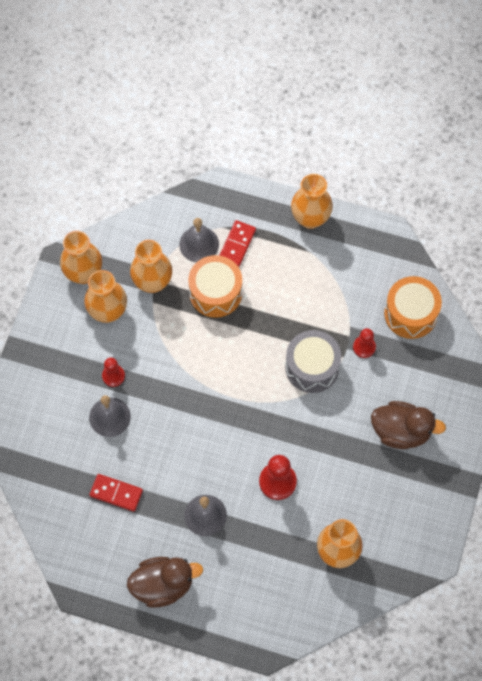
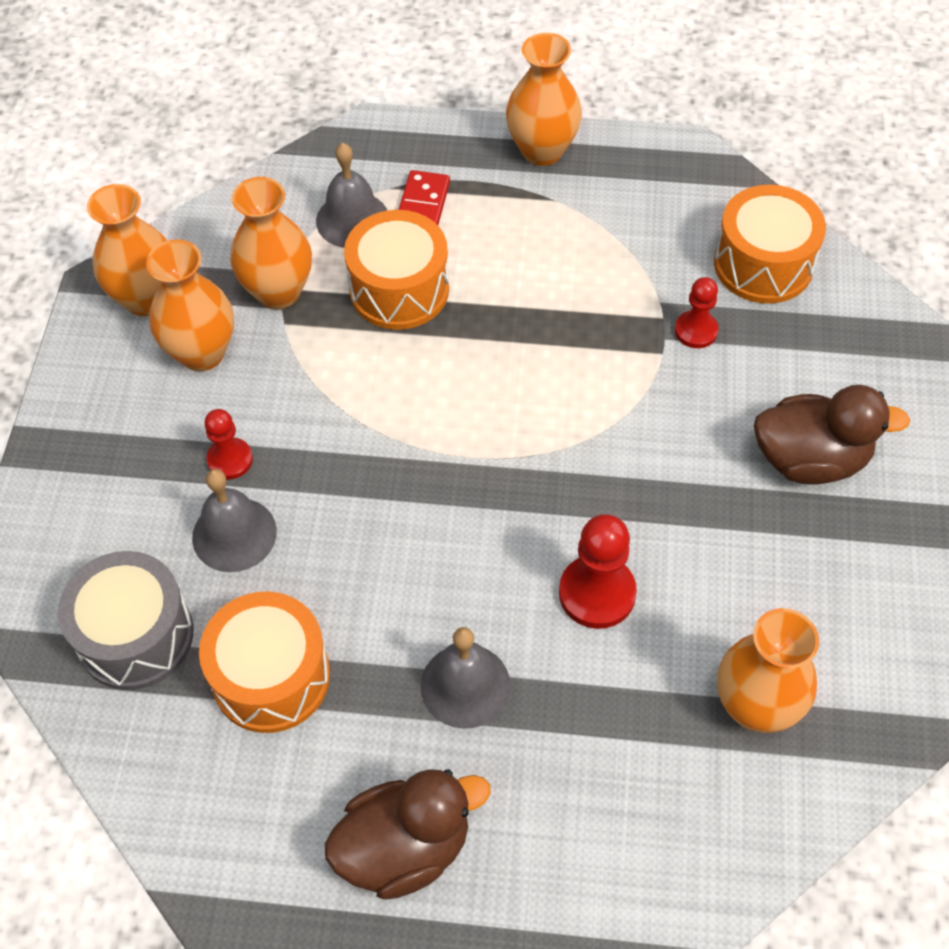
camera: 10 degrees left, 10 degrees down
(116, 493) = (271, 676): red domino -> orange drum
(312, 367) = (609, 380): grey drum -> grey drum (135, 635)

